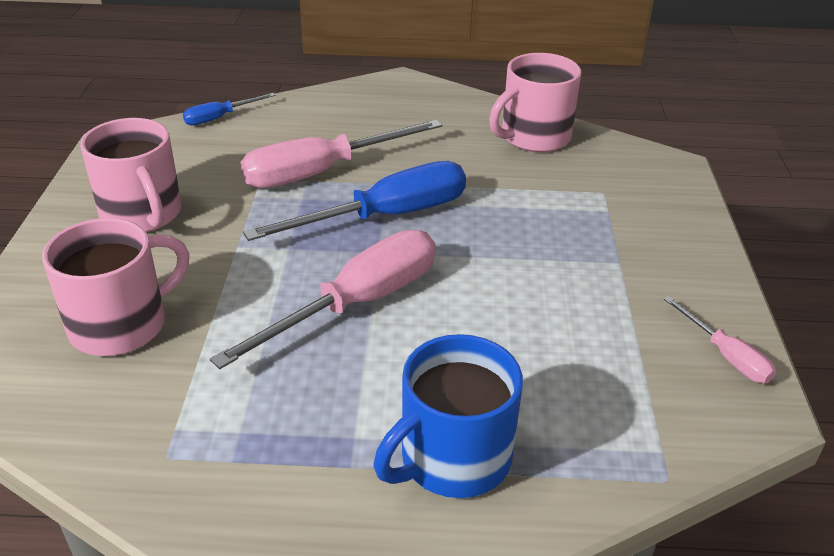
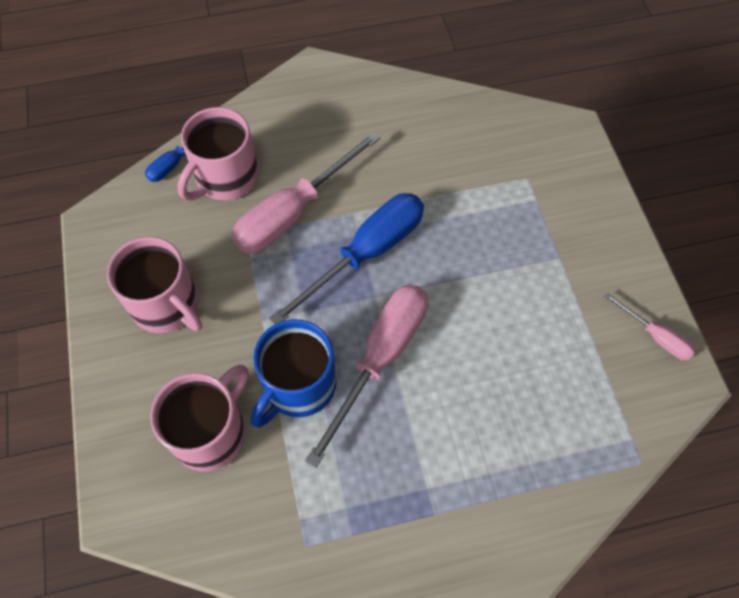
camera: 15 degrees left, 25 degrees up
(452, 459) = (499, 488): blue mug -> blue mug (298, 386)
(533, 137) = (452, 121): pink mug -> pink mug (225, 178)

